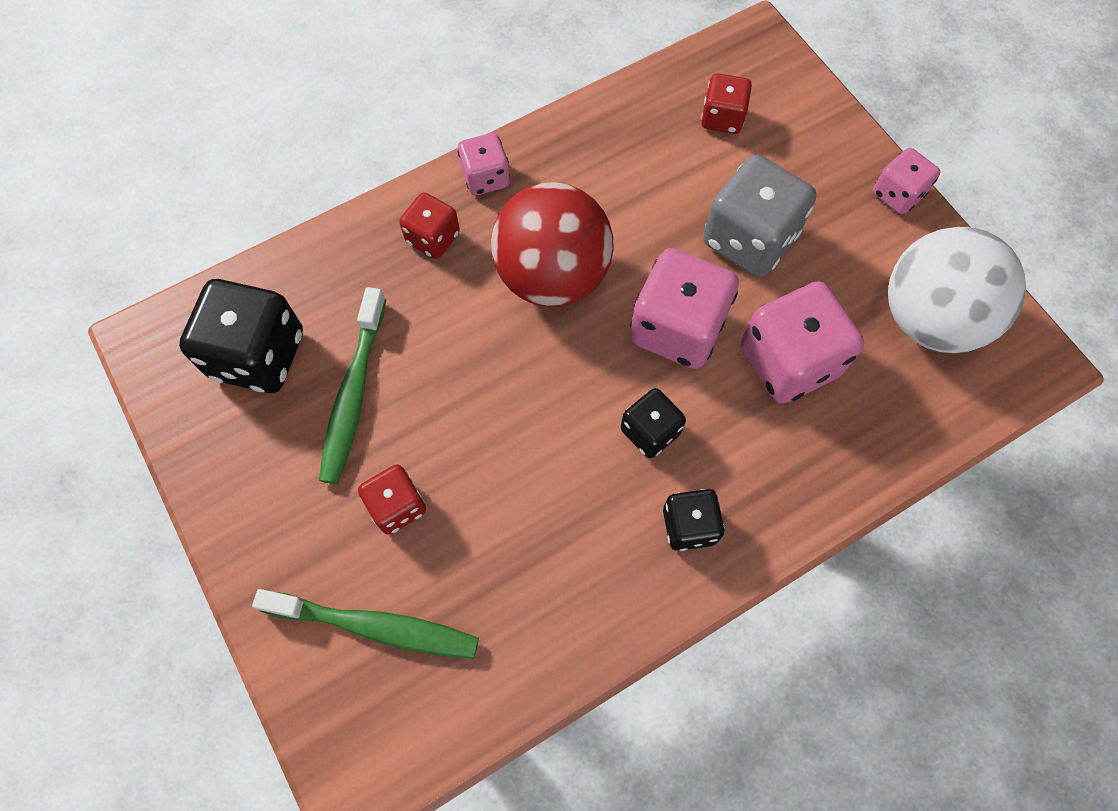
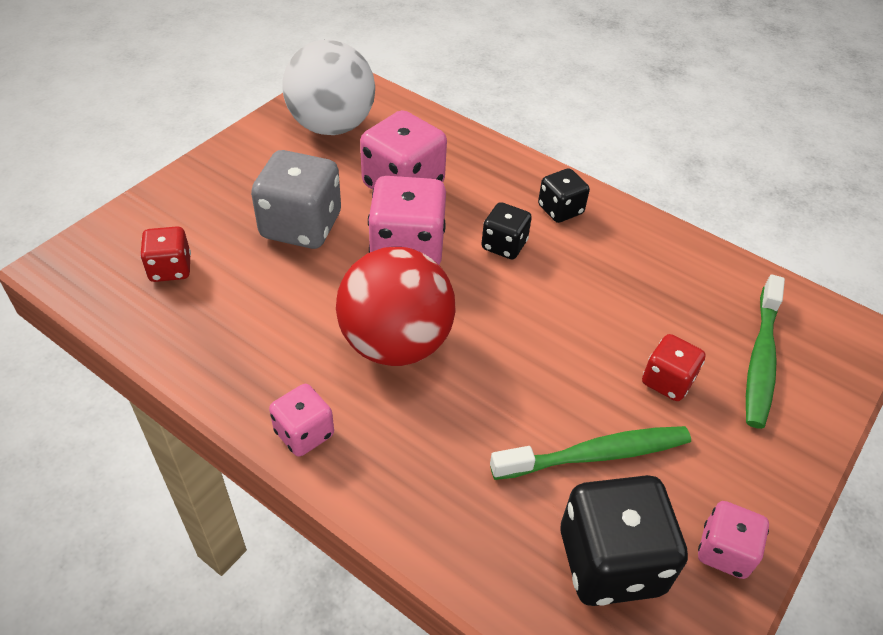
camera: 115 degrees left, 20 degrees down
(376, 626) = (761, 359): green toothbrush -> green toothbrush turned 150 degrees counterclockwise
(433, 238) = (397, 454): red dice -> none
(897, 194) = (224, 154): pink dice -> pink dice (724, 551)

